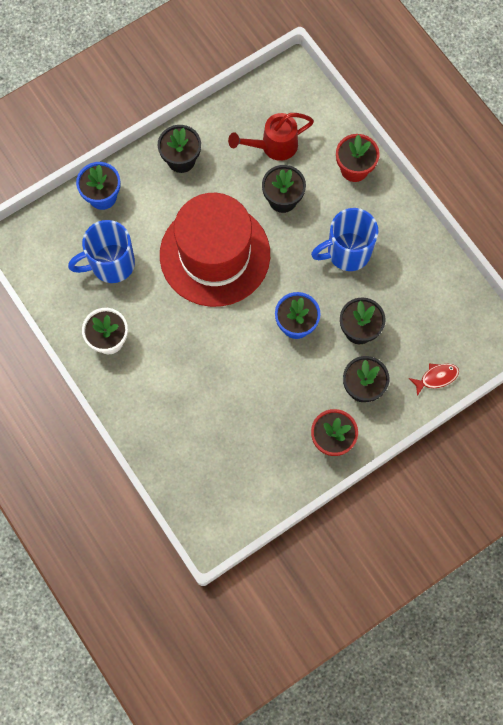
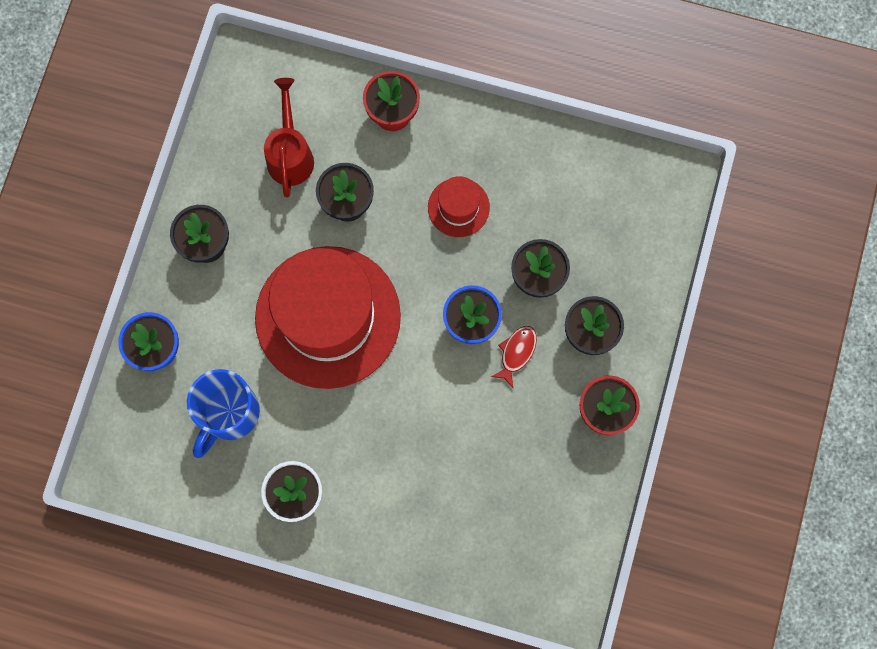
camera: 40 degrees left, 5 degrees up
(273, 146) = (290, 154): red watering can -> red watering can turned 150 degrees clockwise
(347, 252) = (458, 207): blue mug -> red hat
(436, 377) = (650, 265): red fish -> red fish (516, 353)

